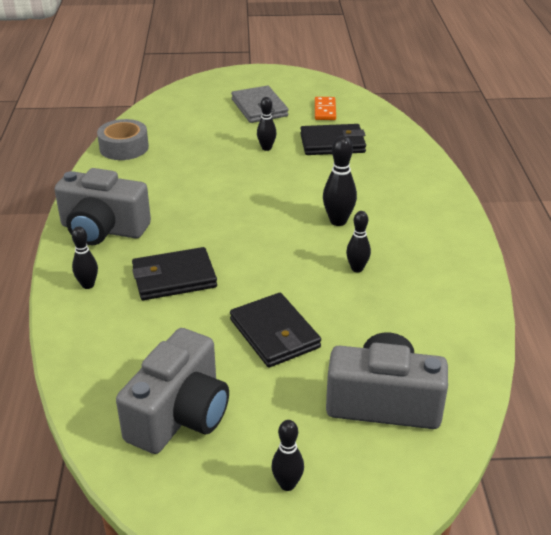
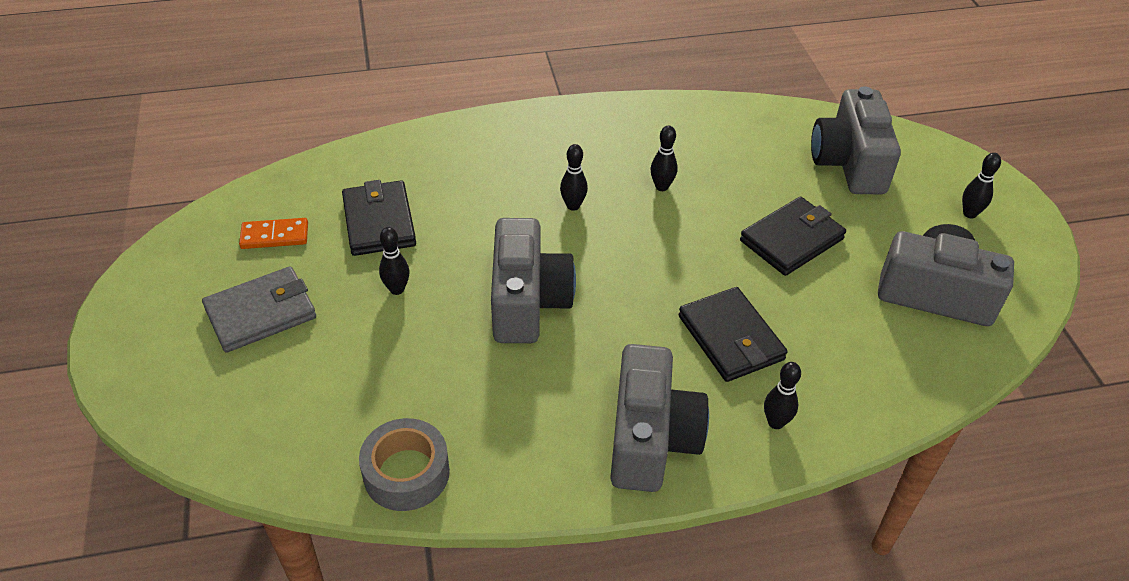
camera: 100 degrees left, 10 degrees up
(240, 194) = (528, 302): none -> grey camera
(338, 221) = (573, 206): black bowling pin -> black bowling pin, size x0.67

